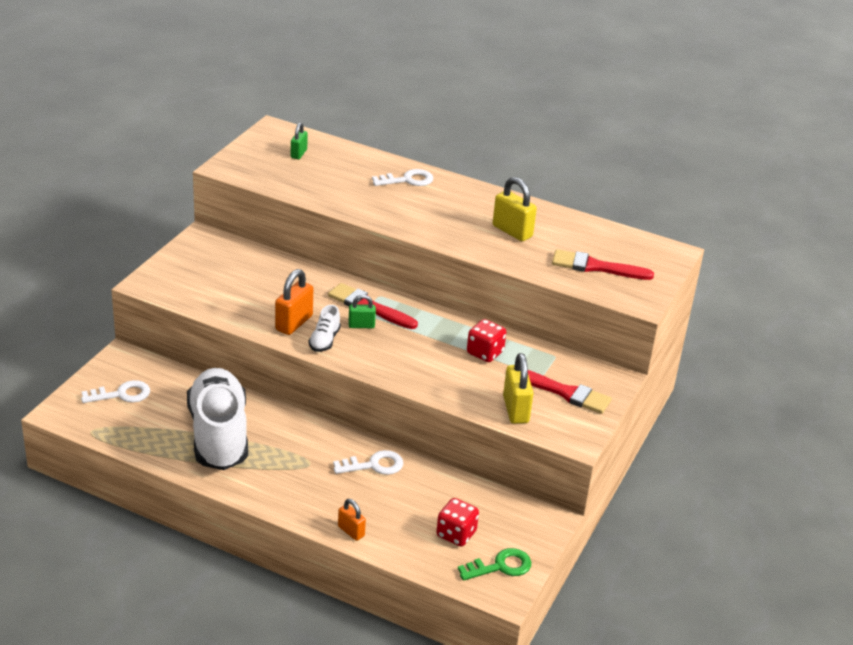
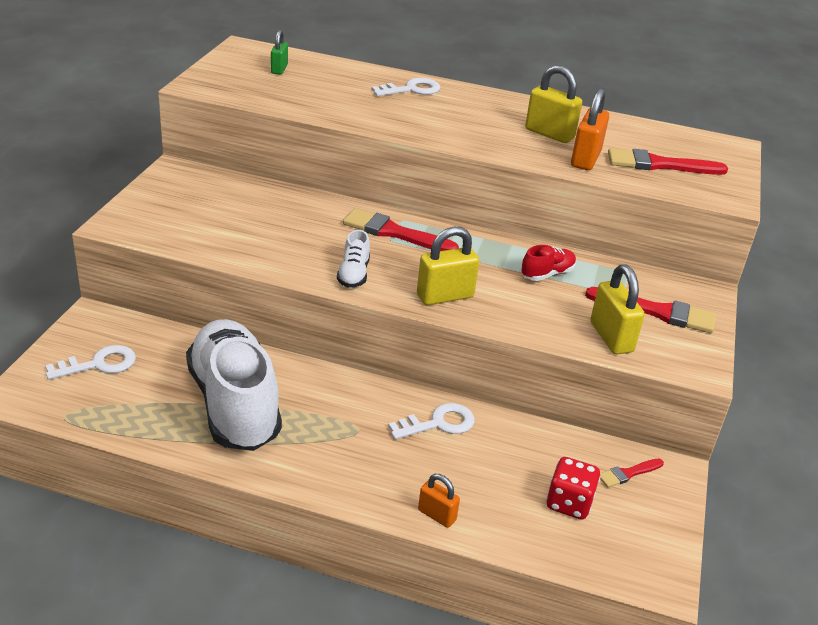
camera: 10 degrees left, 0 degrees up
(294, 323) = (310, 257): orange padlock -> orange padlock (585, 159)
(361, 325) = (392, 254): green padlock -> none
(392, 365) = (445, 296): none -> yellow padlock
(485, 353) = (547, 274): red dice -> red shoe
(500, 566) = (640, 541): green key -> none
(512, 518) = (628, 473): none -> red brush

